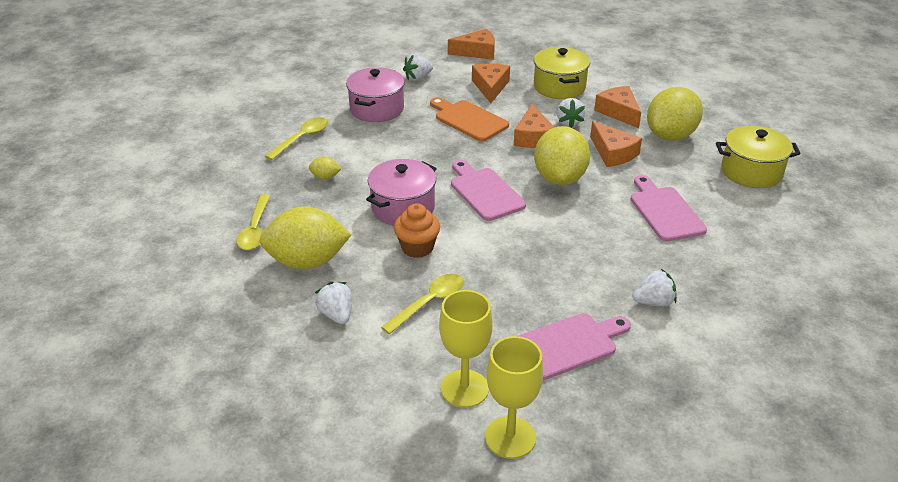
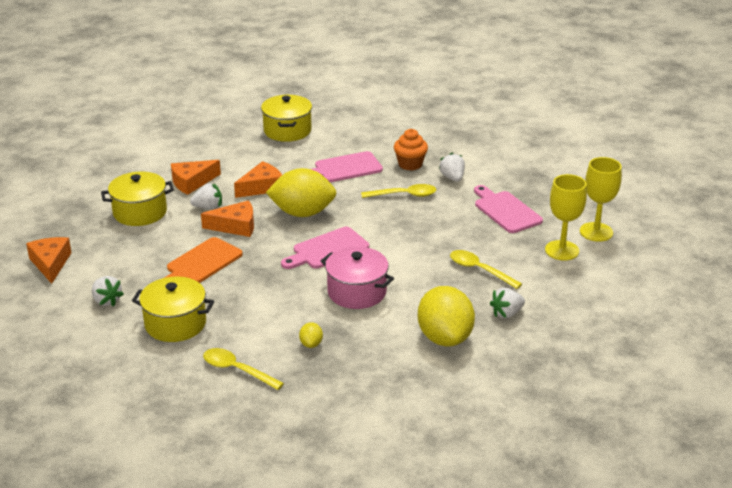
camera: 95 degrees left, 5 degrees down
(255, 229) = (404, 377): yellow spoon -> yellow spoon (404, 195)
(377, 109) = (175, 324): pink pot -> yellow pot
(417, 248) = (413, 280): orange cupcake -> orange cupcake (410, 164)
(490, 87) = (135, 252): orange cheese -> none
(670, 135) = (233, 160): yellow lemon -> none

